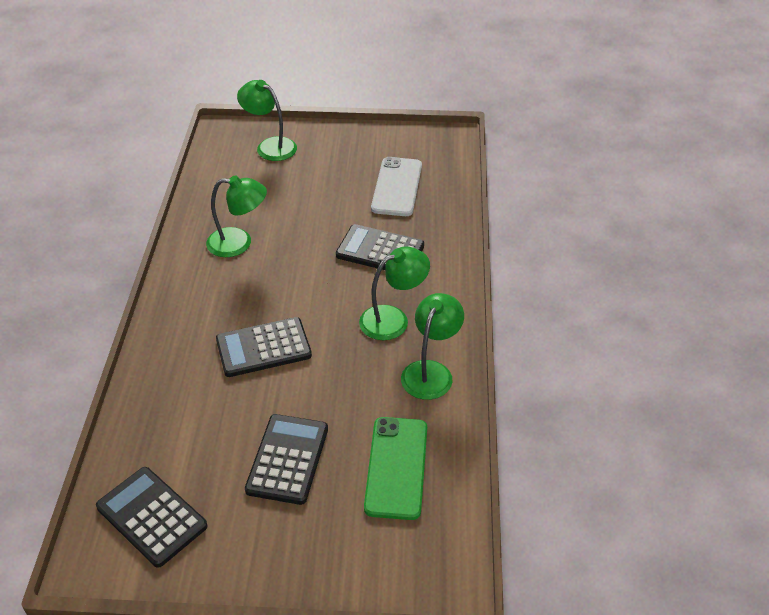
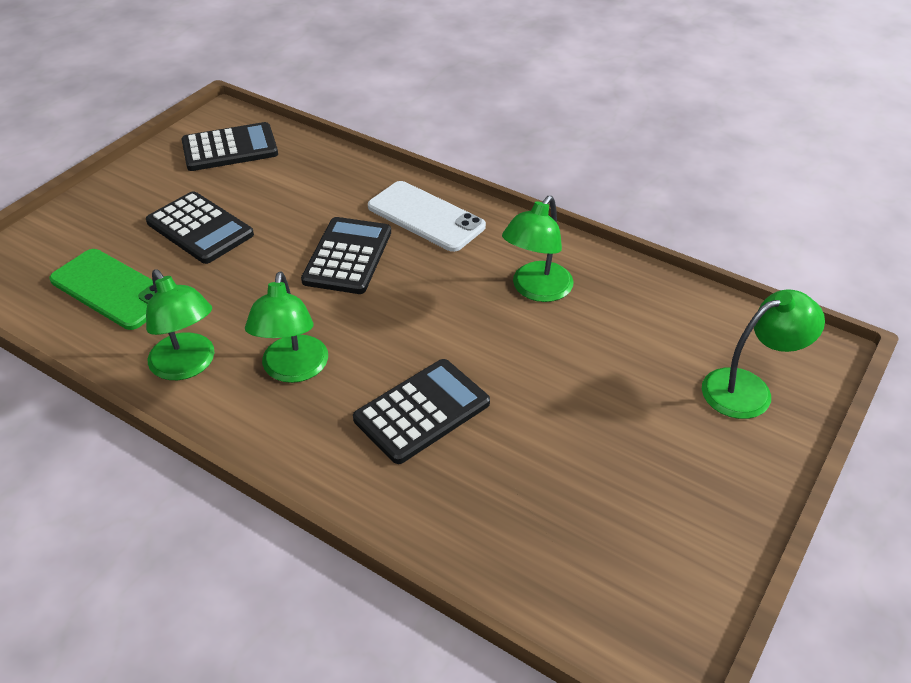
camera: 120 degrees right, 0 degrees up
(397, 187) = (553, 497): white phone -> white phone (425, 217)

